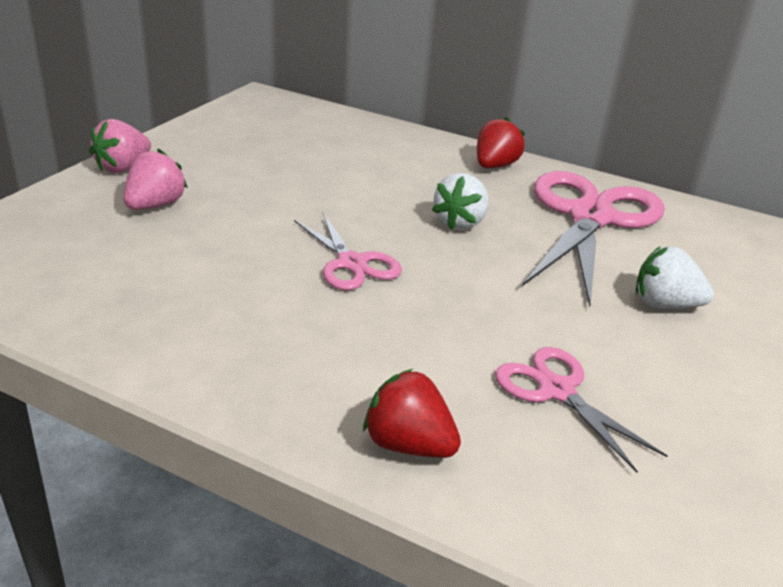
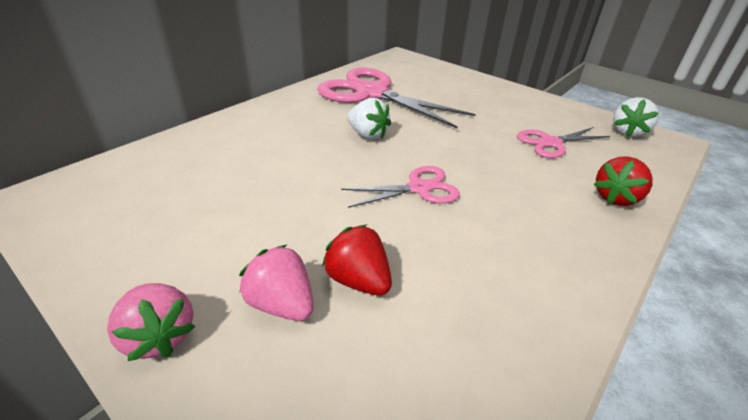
camera: 75 degrees left, 5 degrees up
(494, 166) = (288, 106): red strawberry -> red strawberry (358, 280)
(664, 304) = (467, 97): white strawberry -> white strawberry (627, 132)

